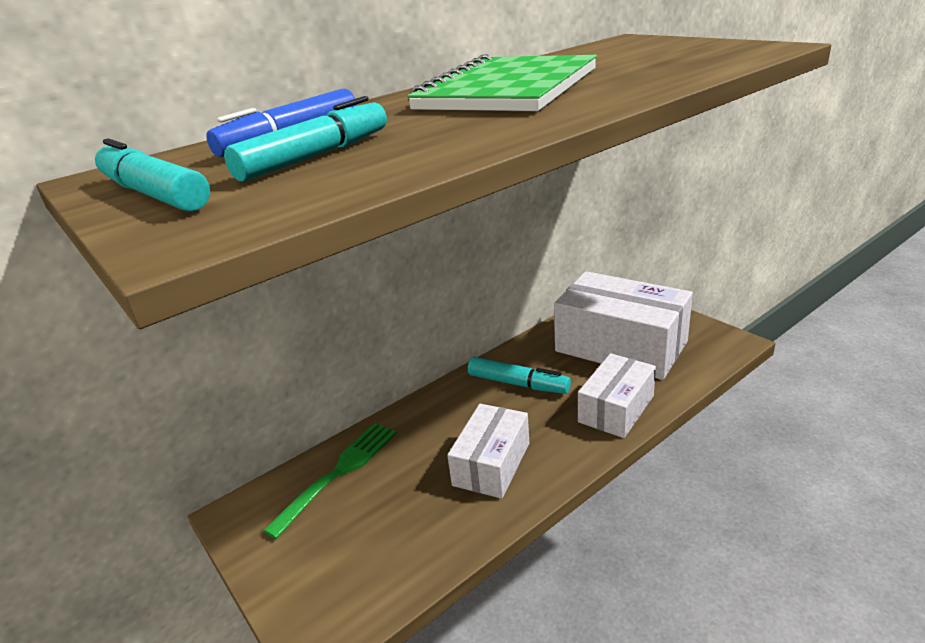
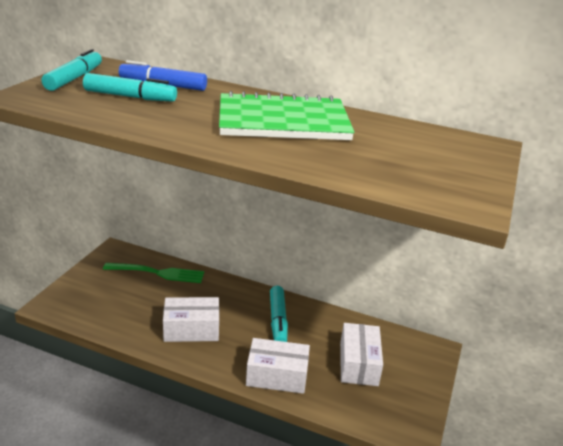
camera: 55 degrees right, 0 degrees up
(620, 346) = (358, 364): white box -> white box, size x0.58

